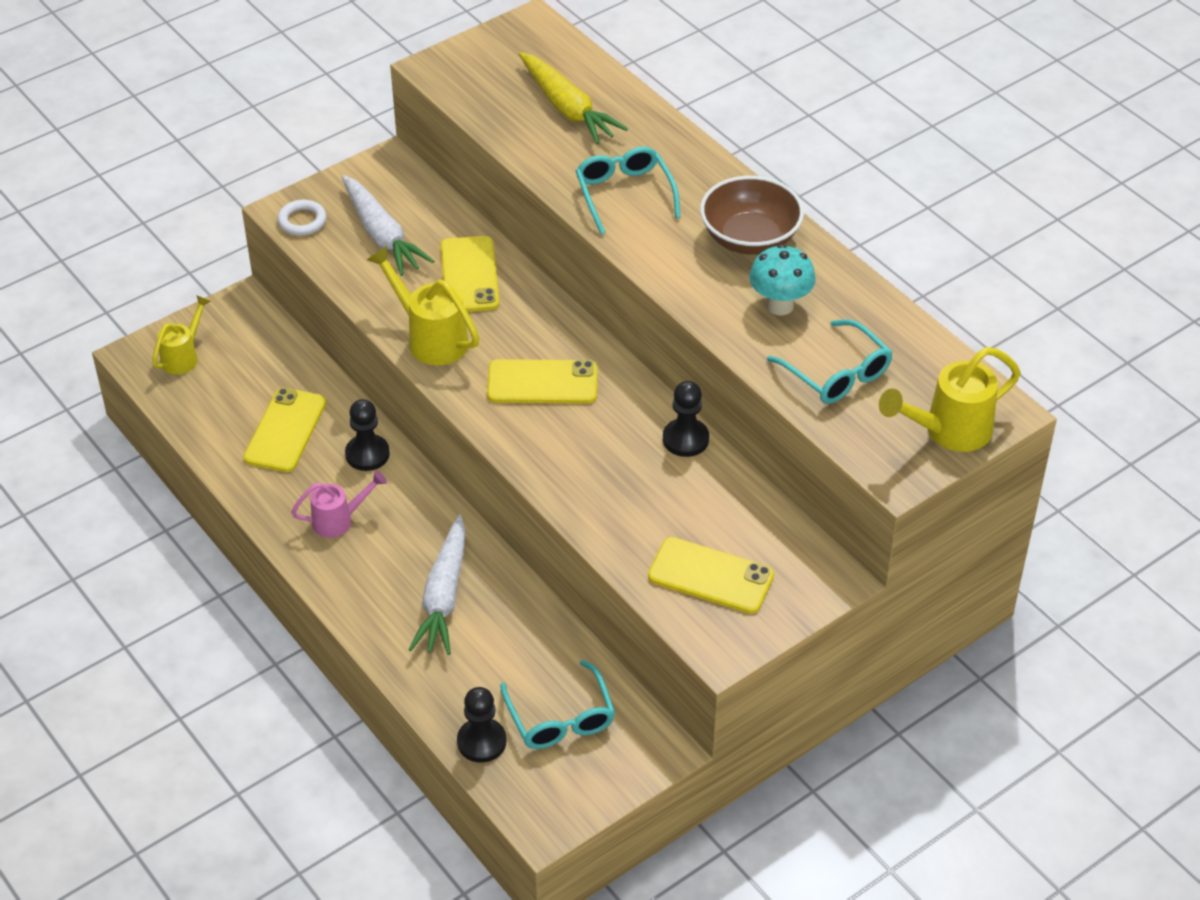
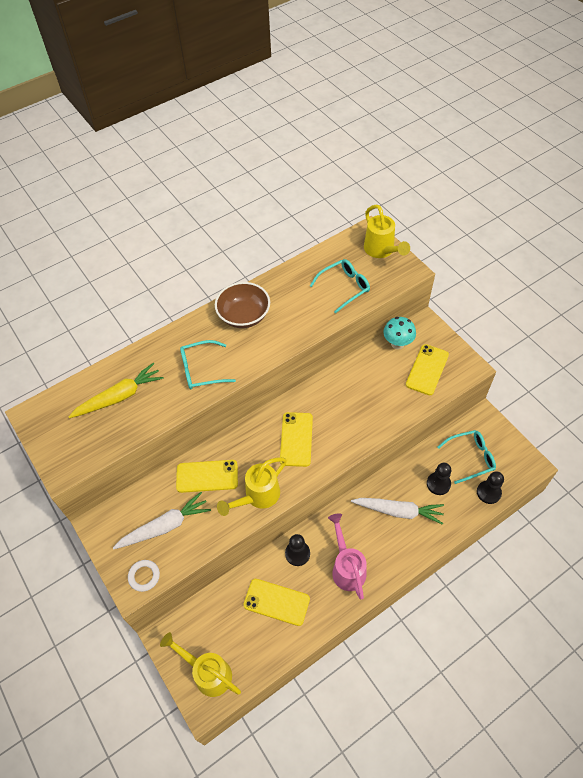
camera: 85 degrees left, 10 degrees up
(183, 356) = (207, 672): yellow watering can -> yellow watering can, size x1.54
(339, 520) = (347, 567): pink watering can -> pink watering can, size x1.54
(685, 439) = (338, 376): black pawn -> black pawn (438, 484)
(780, 305) = (295, 306): turquoise mushroom -> turquoise mushroom (397, 344)

